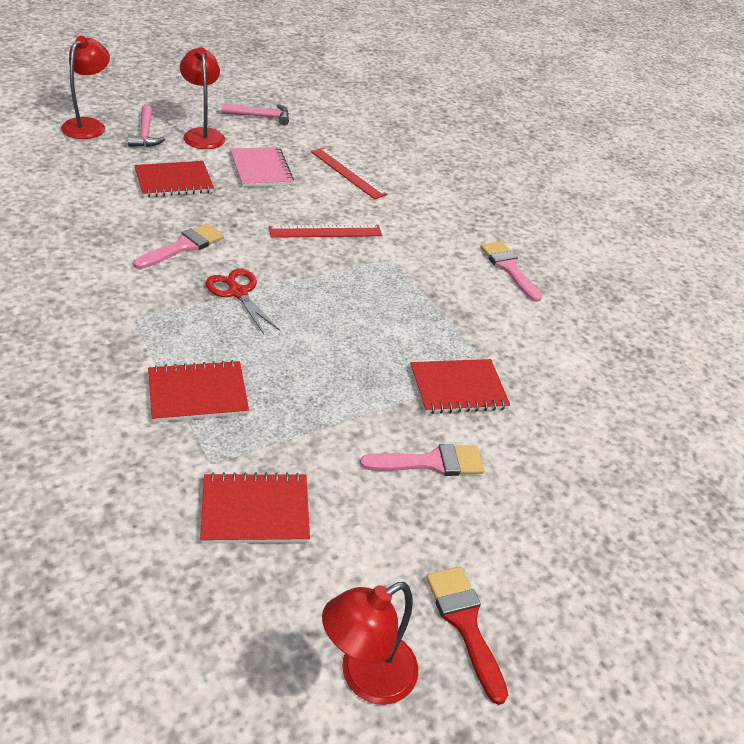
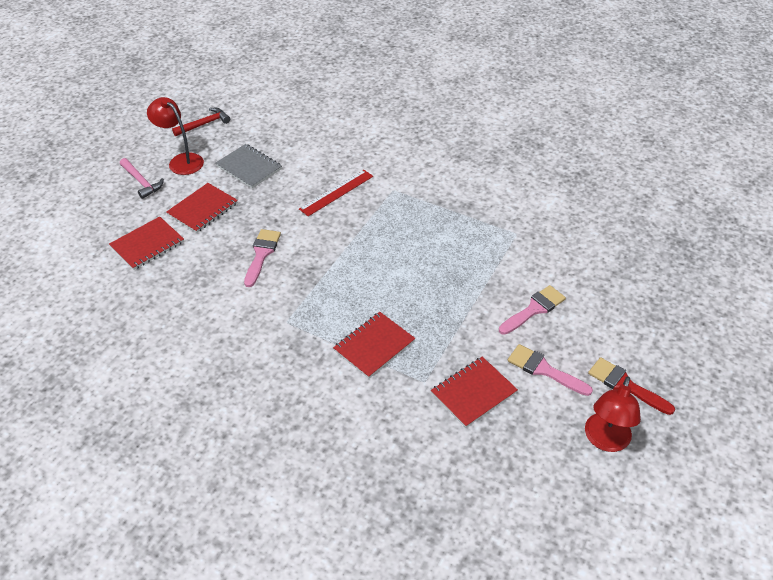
camera: 25 degrees left, 5 degrees up
(88, 125) = (93, 196): red lamp -> none
(237, 292) = (328, 267): red scissors -> none
(260, 116) = (204, 124): pink hammer -> red hammer
(261, 169) = (249, 167): pink notebook -> grey notebook
(348, 173) = (307, 139): red ruler -> none
(458, 388) = (508, 256): red notebook -> red notebook (147, 245)
(509, 268) = (465, 157): pink brush -> pink brush (544, 369)

